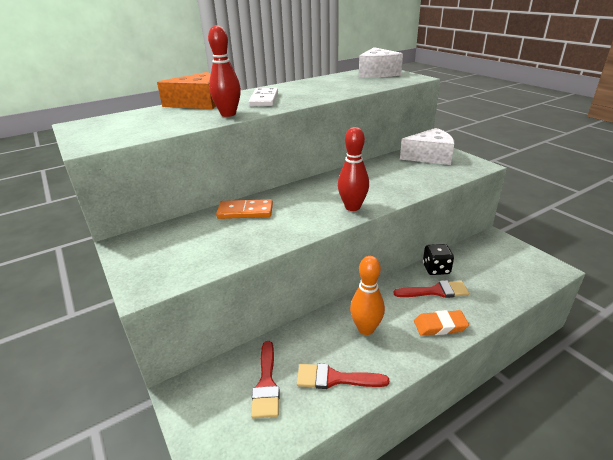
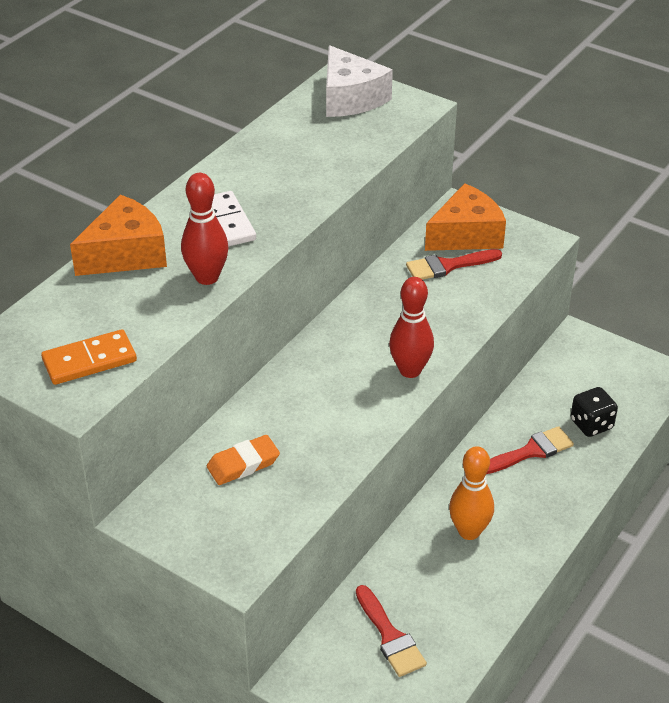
camera: 25 degrees left, 10 degrees up
(245, 211) = (267, 416): orange domino -> orange domino (89, 360)
(335, 378) = (464, 604): red brush -> red brush (448, 266)
(430, 157) = (466, 235): white cheese -> orange cheese
(436, 269) = (518, 415): black dice -> black dice (591, 424)
(440, 326) = (554, 500): orange eraser -> orange eraser (243, 464)

